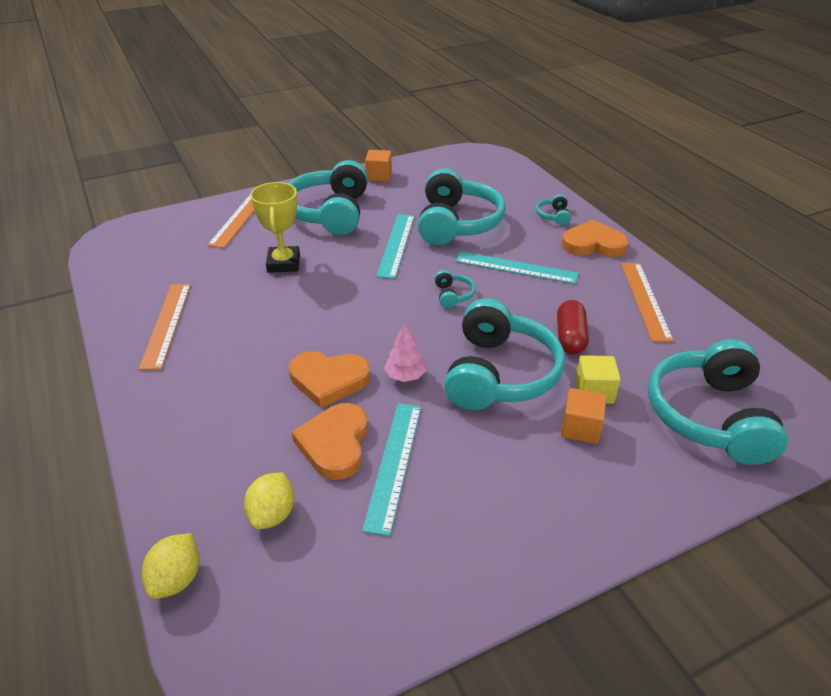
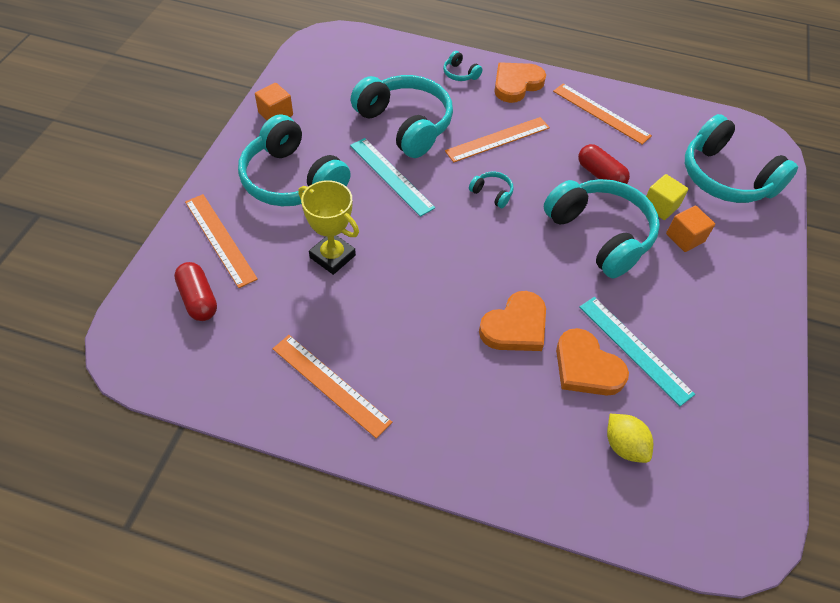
camera: 50 degrees left, 15 degrees up
(177, 579) = (639, 537): yellow lemon -> none
(180, 238) = (198, 299): none -> red capsule
(405, 376) = (554, 282): pink tree -> none
(516, 267) = (498, 139): turquoise ruler -> orange ruler

